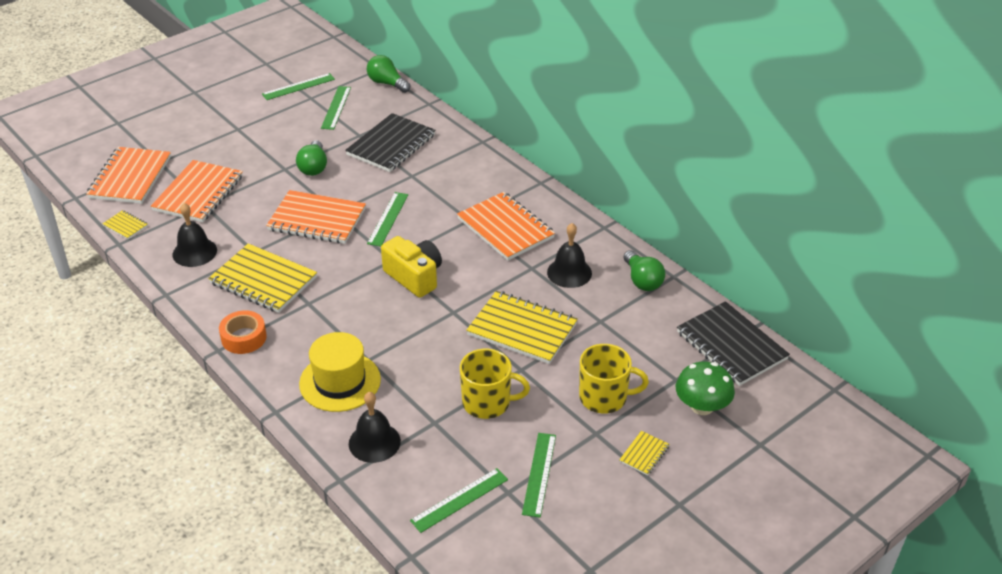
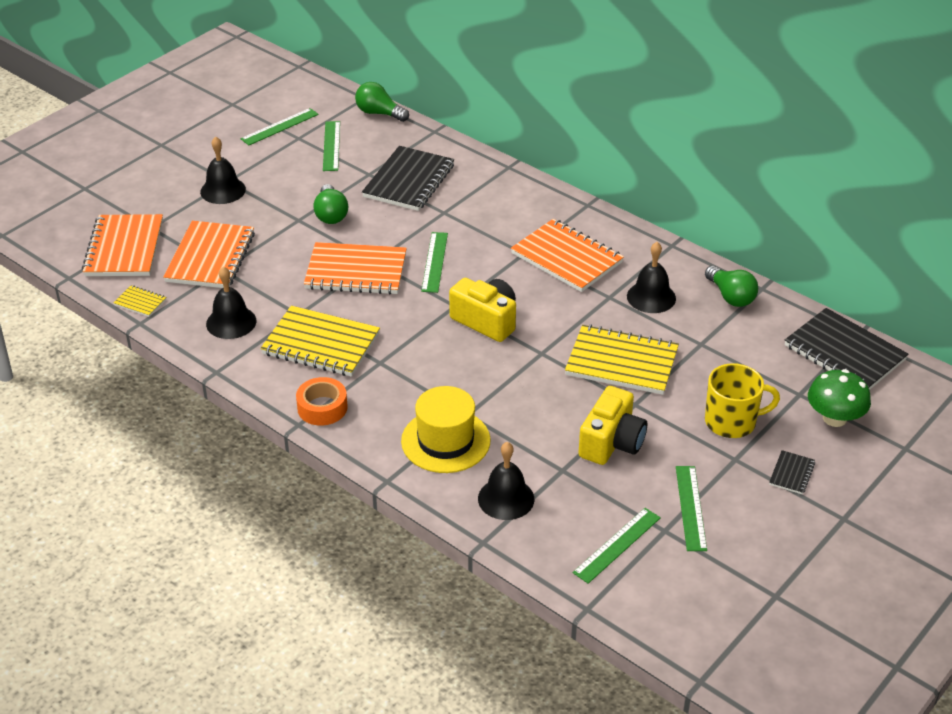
camera: 10 degrees left, 0 degrees up
(230, 136) = (223, 190): none -> black bell
(487, 402) = (611, 442): yellow mug -> yellow camera
(644, 454) = (792, 473): yellow notebook -> black notebook

